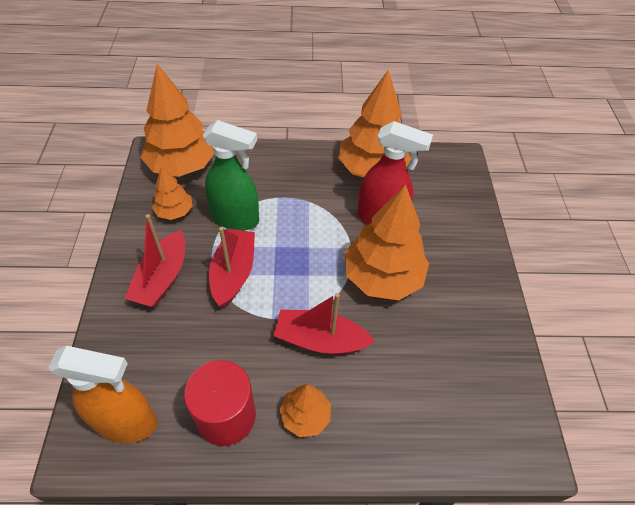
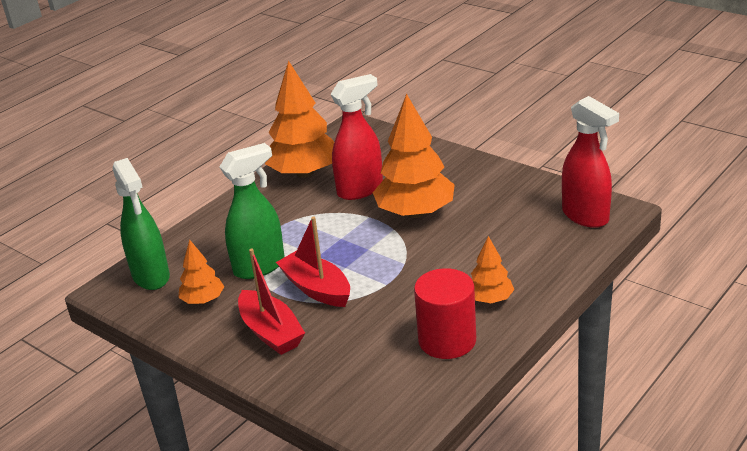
camera: 45 degrees left, 20 degrees down
(127, 422) = (394, 398): orange spray bottle -> none
(182, 165) = (151, 277): orange tree -> green spray bottle
(320, 340) = (435, 266): red boat -> none
(494, 425) = (585, 216): none -> red spray bottle

